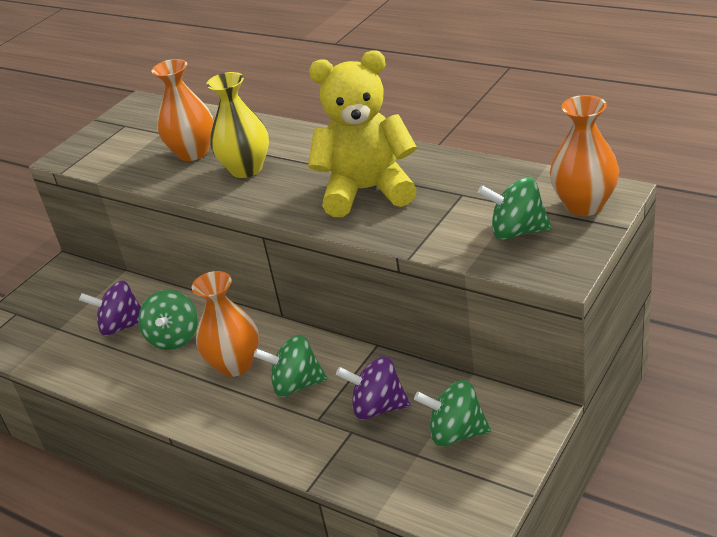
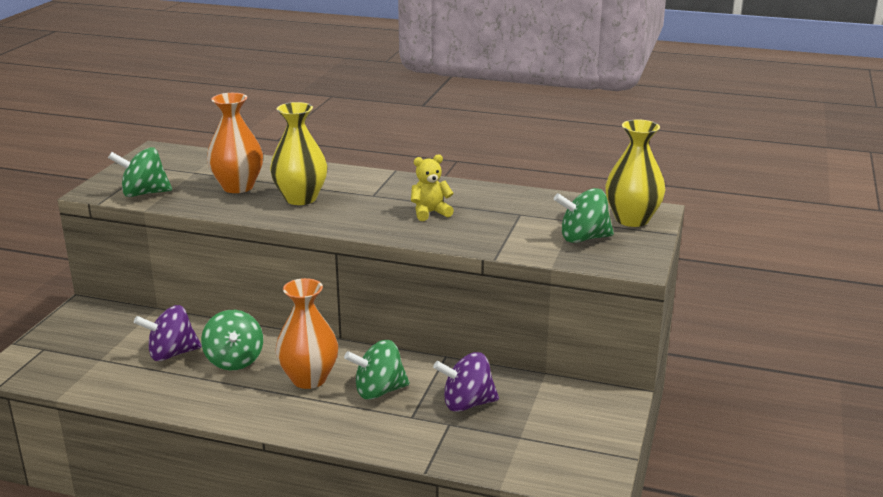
camera: 20 degrees left, 10 degrees down
(367, 191) = (430, 213): yellow teddy bear -> yellow teddy bear, size x0.45
(456, 433) = (549, 418): green spinning top -> green spinning top (144, 193)
(584, 205) = (632, 219): orange vase -> yellow vase

